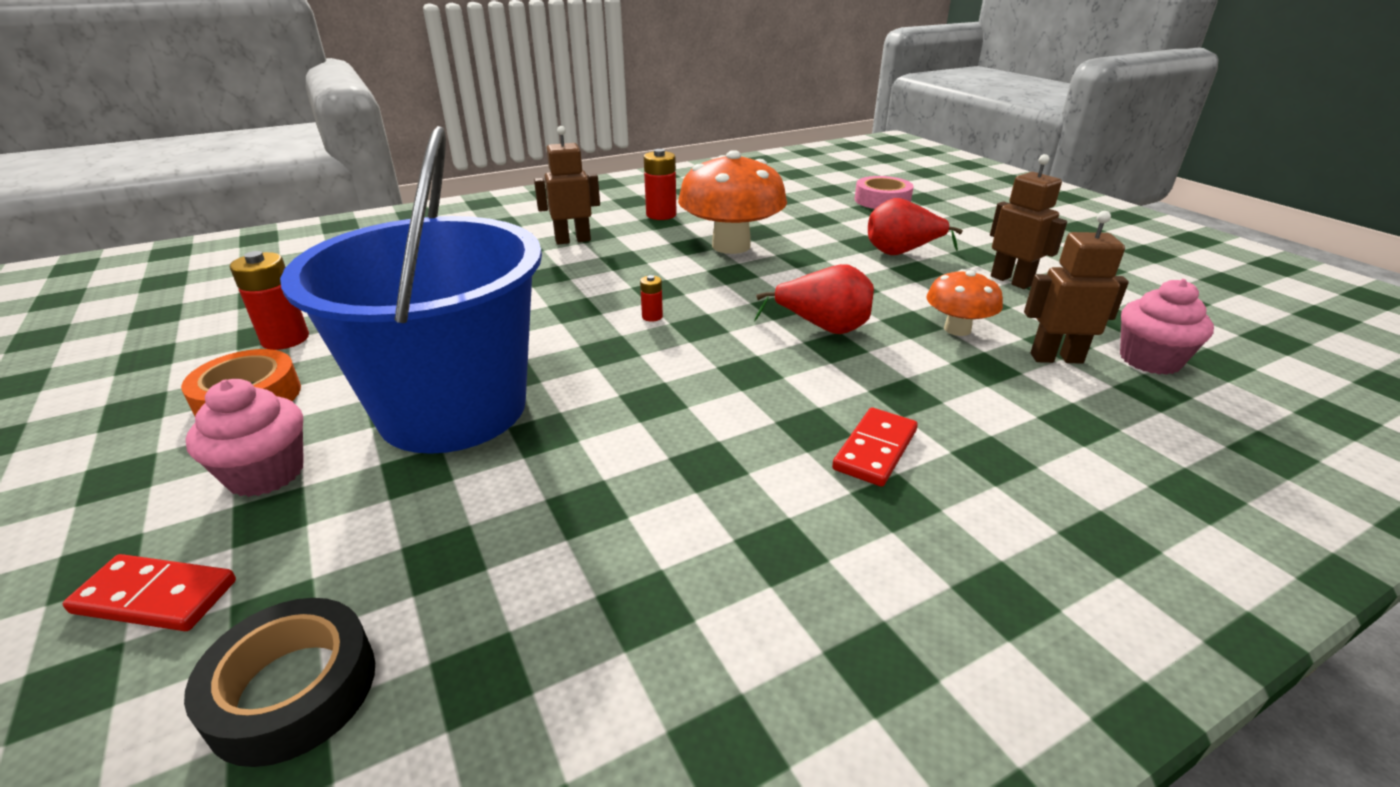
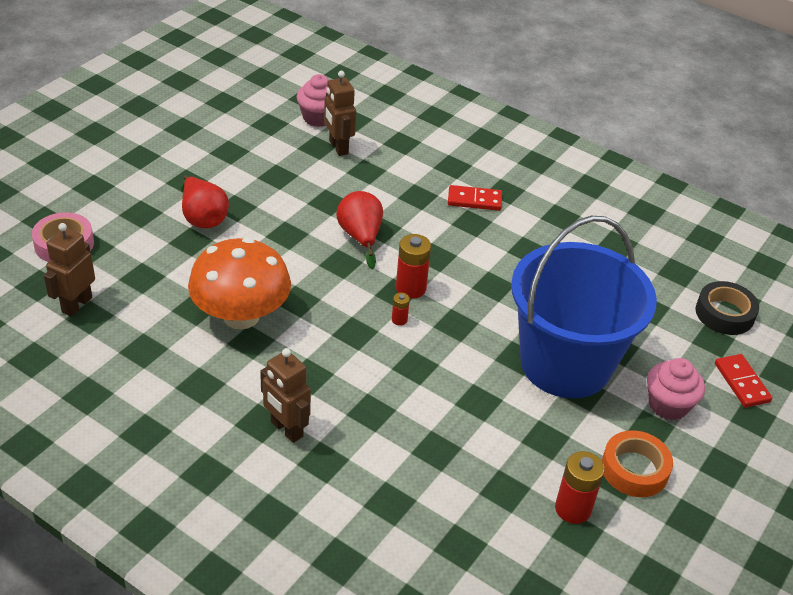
camera: 120 degrees left, 10 degrees up
(661, 215) = (181, 390): red battery -> red battery (411, 288)
(957, 329) = (325, 183): orange mushroom -> none
(1011, 281) = (231, 164): brown robot -> brown robot (76, 304)

